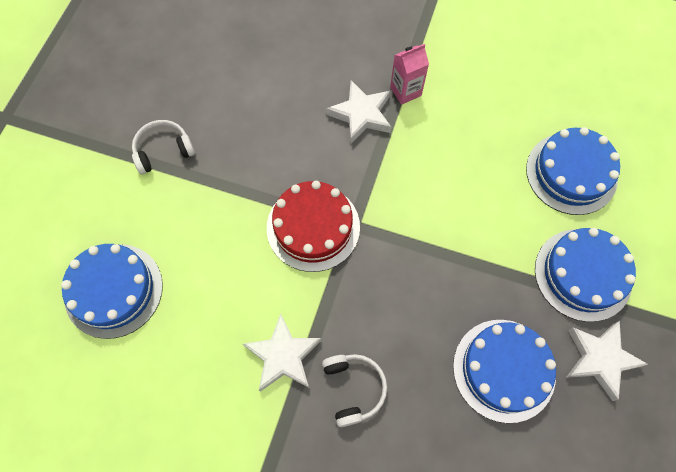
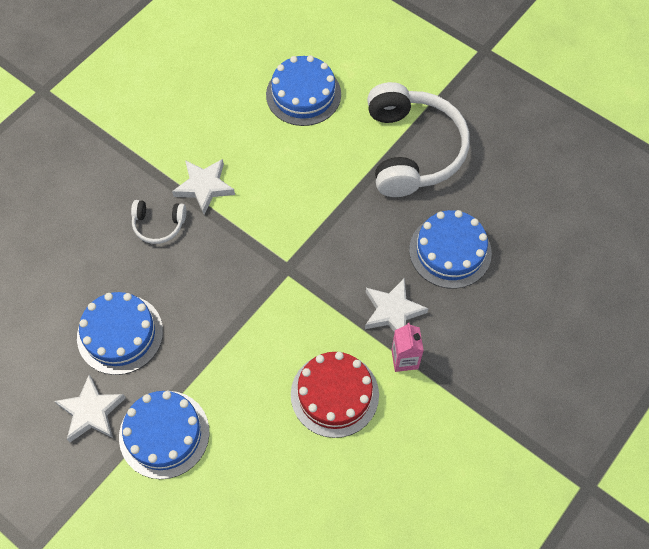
camera: 110 degrees right, 5 degrees down
(163, 150) = (412, 150): white headphones -> white headphones, size x2.22
(313, 227) = (298, 238): red cake -> red cake (334, 394)
(571, 173) = (261, 473): blue cake -> blue cake (450, 251)

